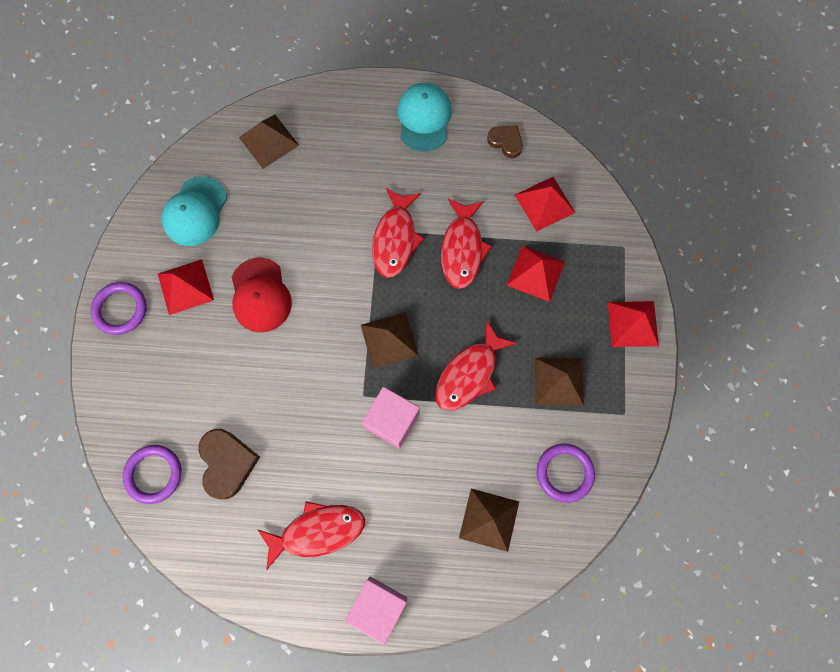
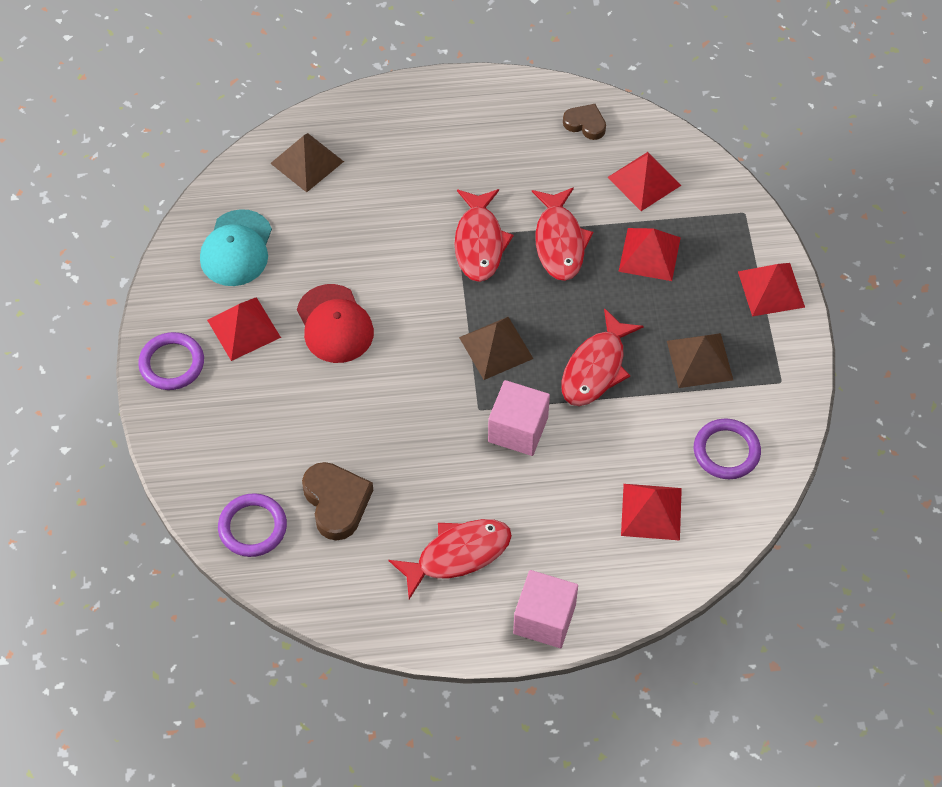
camera: 10 degrees left, 15 degrees down
(424, 118) = (484, 113): turquoise cap -> none
(489, 519) = (651, 511): brown pyramid -> red pyramid

